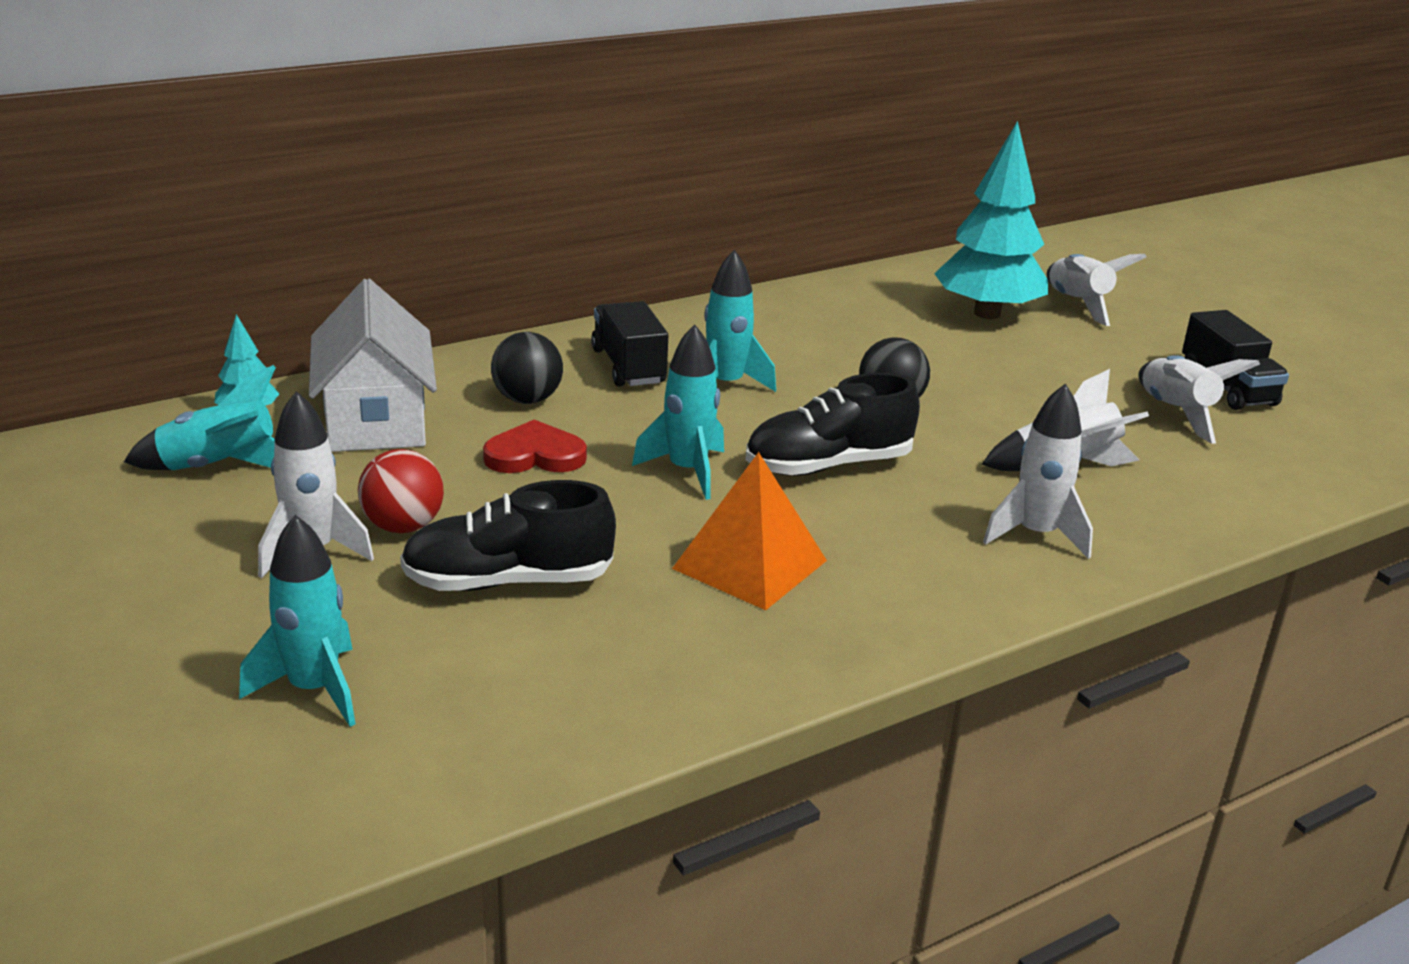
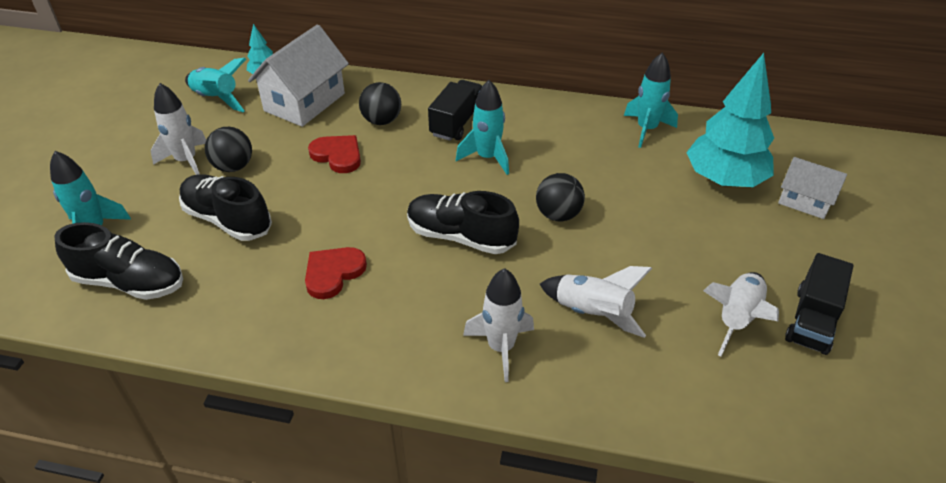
camera: 45 degrees right, 15 degrees up
(403, 526) = (233, 166): red ball -> black ball
(493, 710) = (130, 282): none -> black shoe
(687, 471) = (388, 201): turquoise rocket -> turquoise rocket (646, 129)
(749, 564) = (333, 273): orange pyramid -> red heart
(1078, 304) = (805, 201): white rocket -> white house

